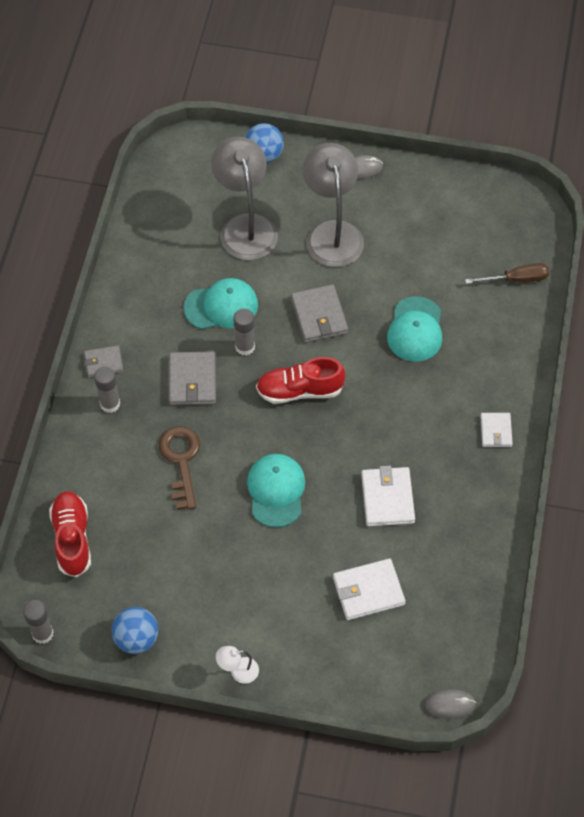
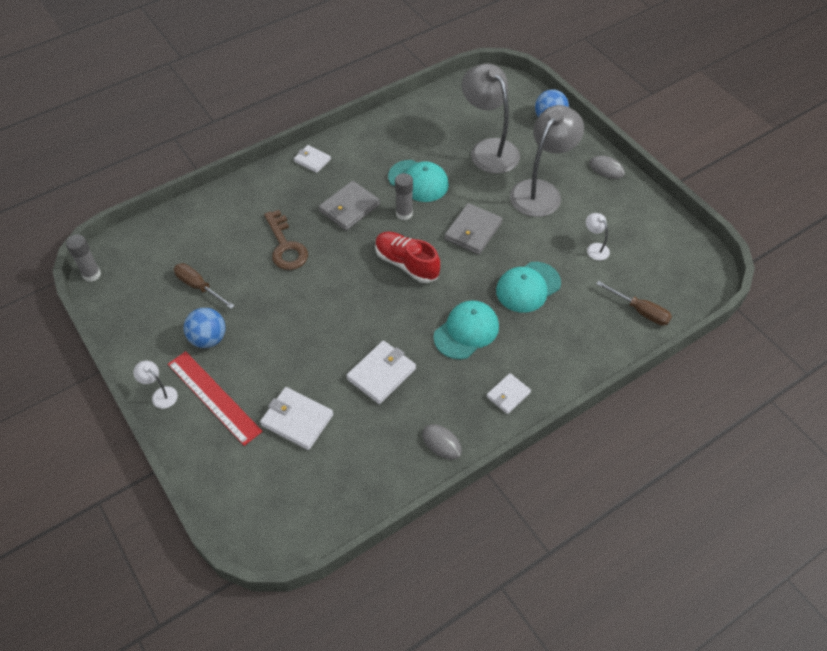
camera: 45 degrees right, 5 degrees down
(72, 538) = (173, 238): red shoe -> none
(103, 363) = (312, 160): grey wallet -> white wallet
(110, 404) = (287, 184): grey glue stick -> none
(136, 638) = (133, 322): blue ball -> blue ball (208, 339)
(152, 560) = (199, 287): none -> brown screwdriver
(181, 461) = (285, 246): brown key -> brown key turned 120 degrees clockwise
(245, 226) = (489, 149): grey lamp -> grey lamp turned 60 degrees counterclockwise
(276, 491) = (318, 309): turquoise cap -> turquoise cap (466, 331)
(283, 634) = (214, 397): none -> red ruler
(428, 252) = (595, 248): none -> white lamp
(450, 704) = (255, 545): grey mouse -> grey mouse (441, 442)

